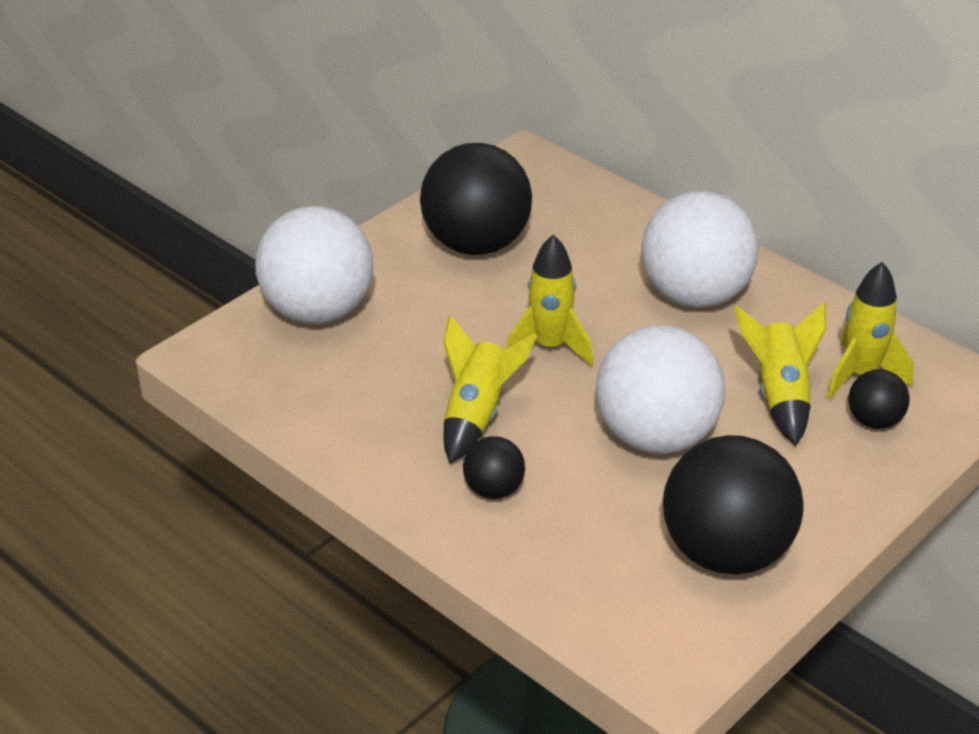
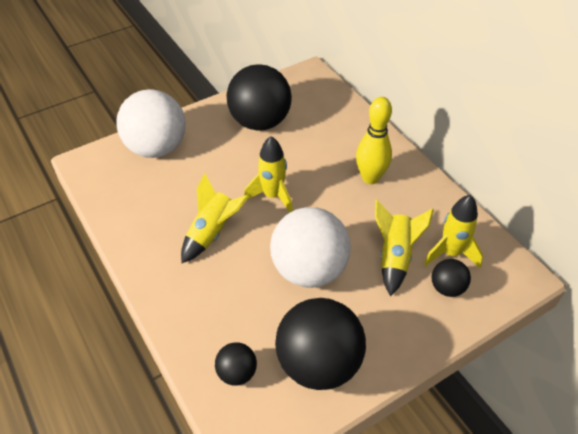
camera: 15 degrees right, 10 degrees up
(493, 489) = (200, 286): black ball -> black ball (237, 373)
(695, 295) = (370, 178): white ball -> yellow bowling pin

